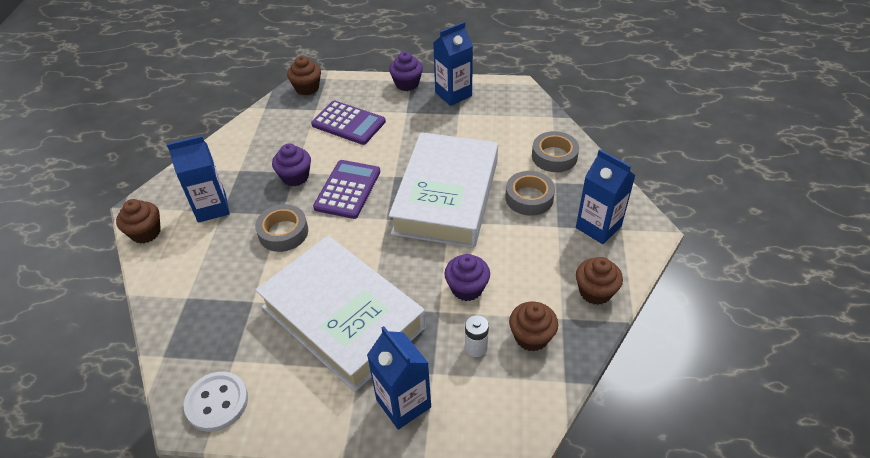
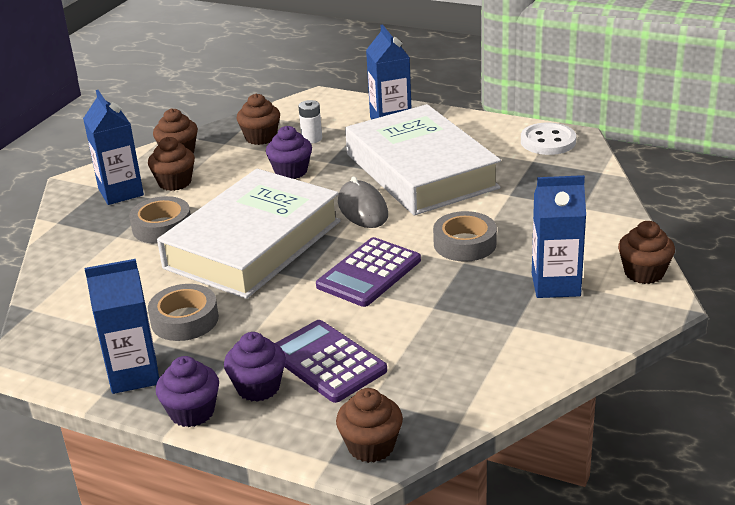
camera: 160 degrees left, 15 degrees down
(295, 177) = (434, 301): purple cupcake -> purple cupcake (258, 387)
(378, 253) = (362, 209): none -> grey mouse
(554, 156) = (88, 261): grey tape -> grey tape (185, 320)
(562, 249) = (175, 182): none -> brown cupcake

